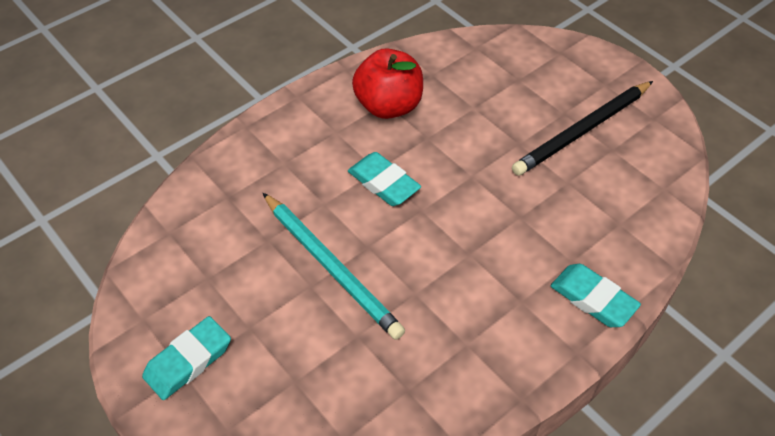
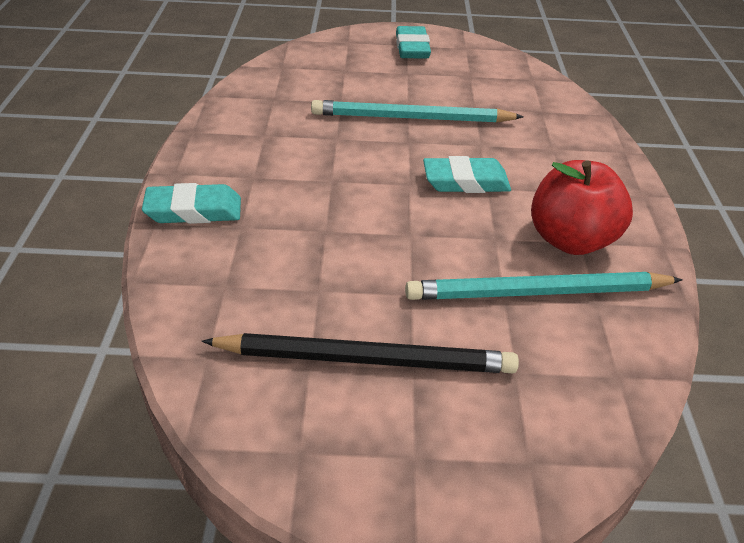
camera: 130 degrees right, 10 degrees down
(453, 97) = (538, 292): none -> turquoise pencil
(582, 131) = (366, 359): black pencil -> black pencil turned 90 degrees clockwise

